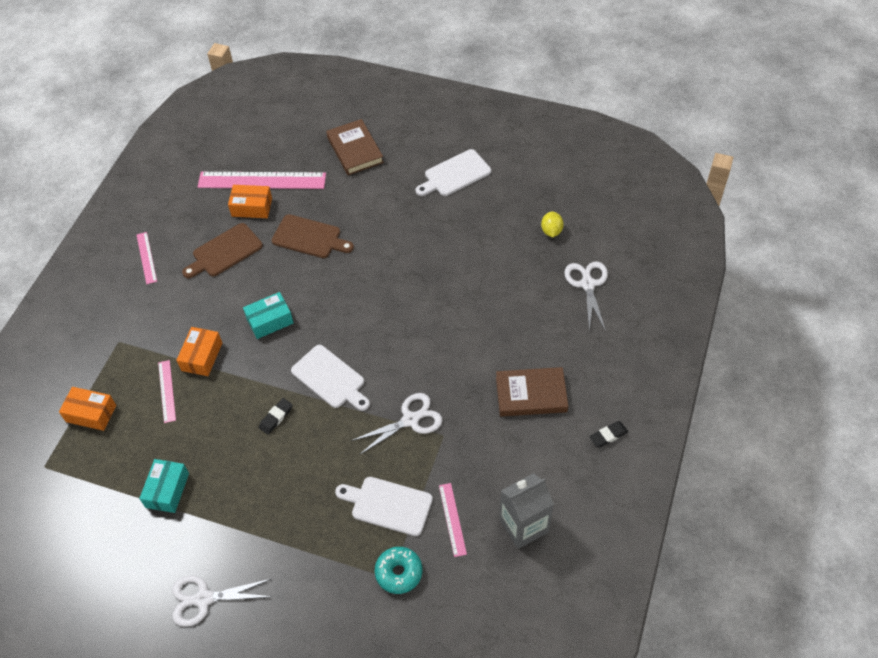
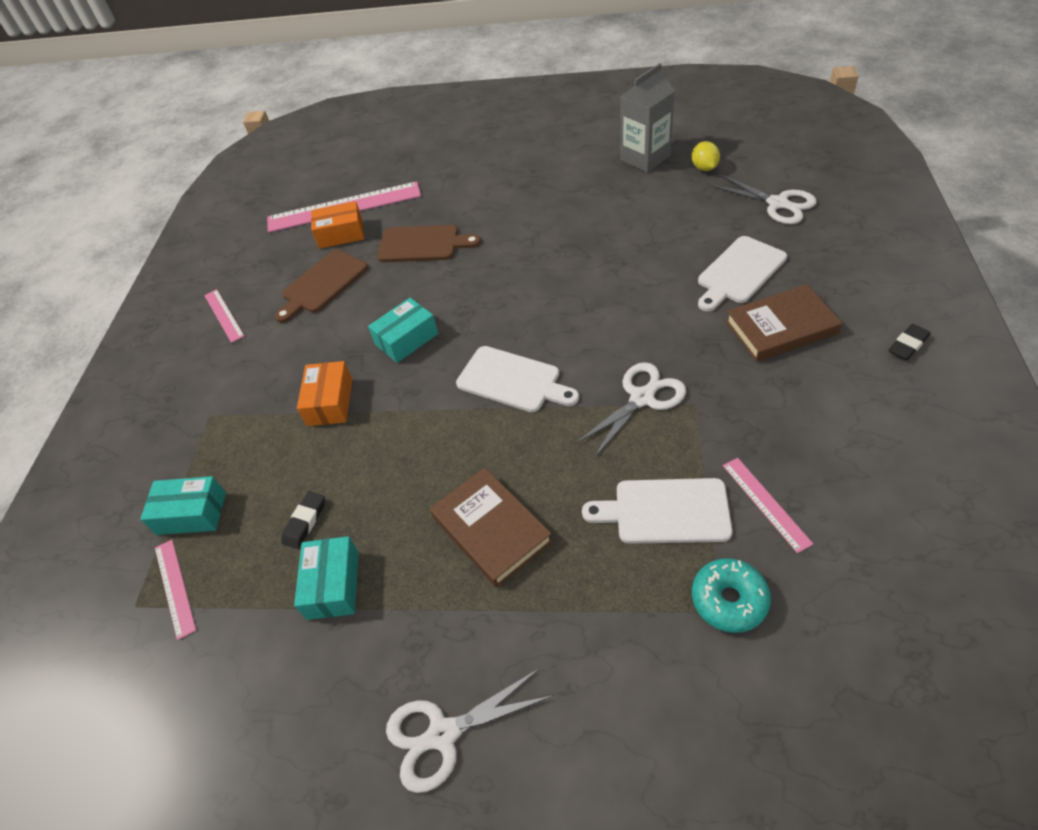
camera: 10 degrees left, 5 degrees down
(91, 413) = (191, 513): orange box -> turquoise box
(166, 391) = (293, 455): pink ruler -> pink ruler (174, 587)
(276, 417) = (458, 445): black eraser -> black eraser (305, 521)
(355, 150) = (442, 155): brown book -> brown book (491, 529)
(455, 174) = (566, 148): white cutting board -> white cutting board (739, 272)
(524, 525) = (869, 482): grey carton -> grey carton (645, 158)
(587, 284) = (777, 203): white scissors -> white scissors turned 150 degrees clockwise

